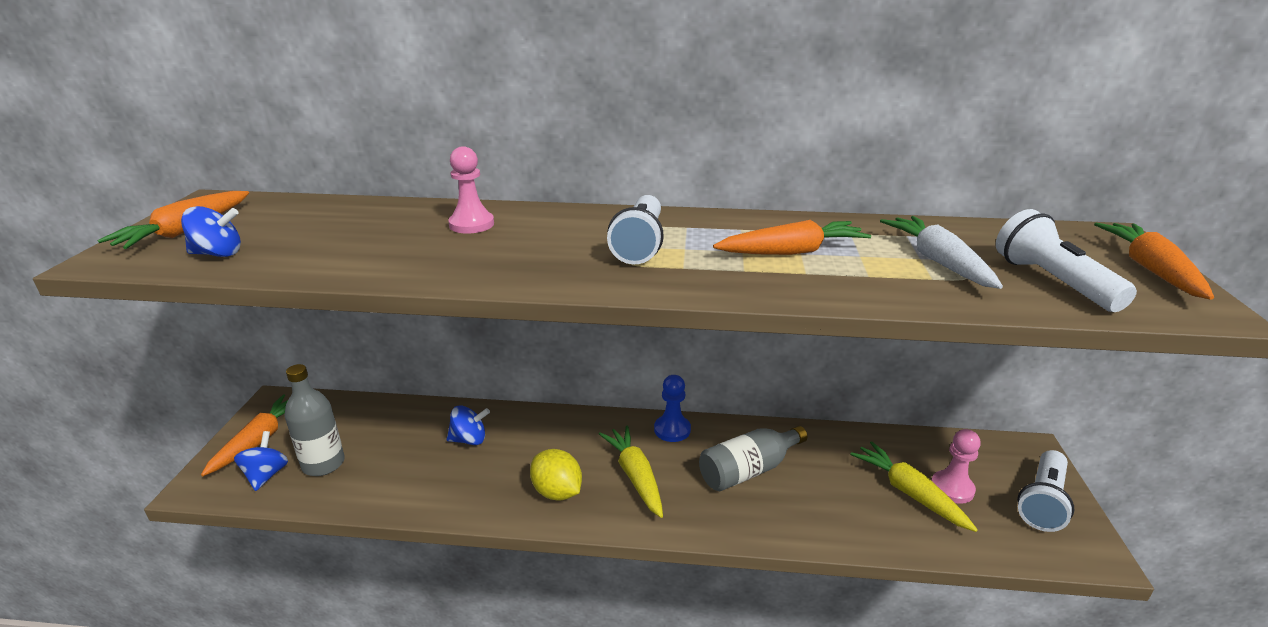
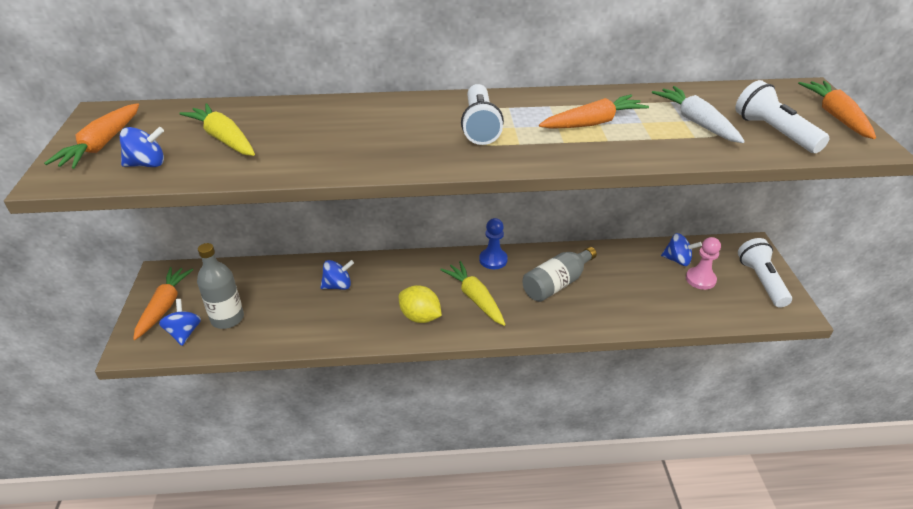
camera: 10 degrees left, 10 degrees up
(471, 224) = (340, 119): pink pawn -> none
(909, 493) = (672, 286): yellow carrot -> yellow carrot (224, 139)
(922, 458) = (677, 260): none -> blue spinning top
(1042, 502) = (761, 281): white flashlight -> white flashlight turned 150 degrees clockwise

